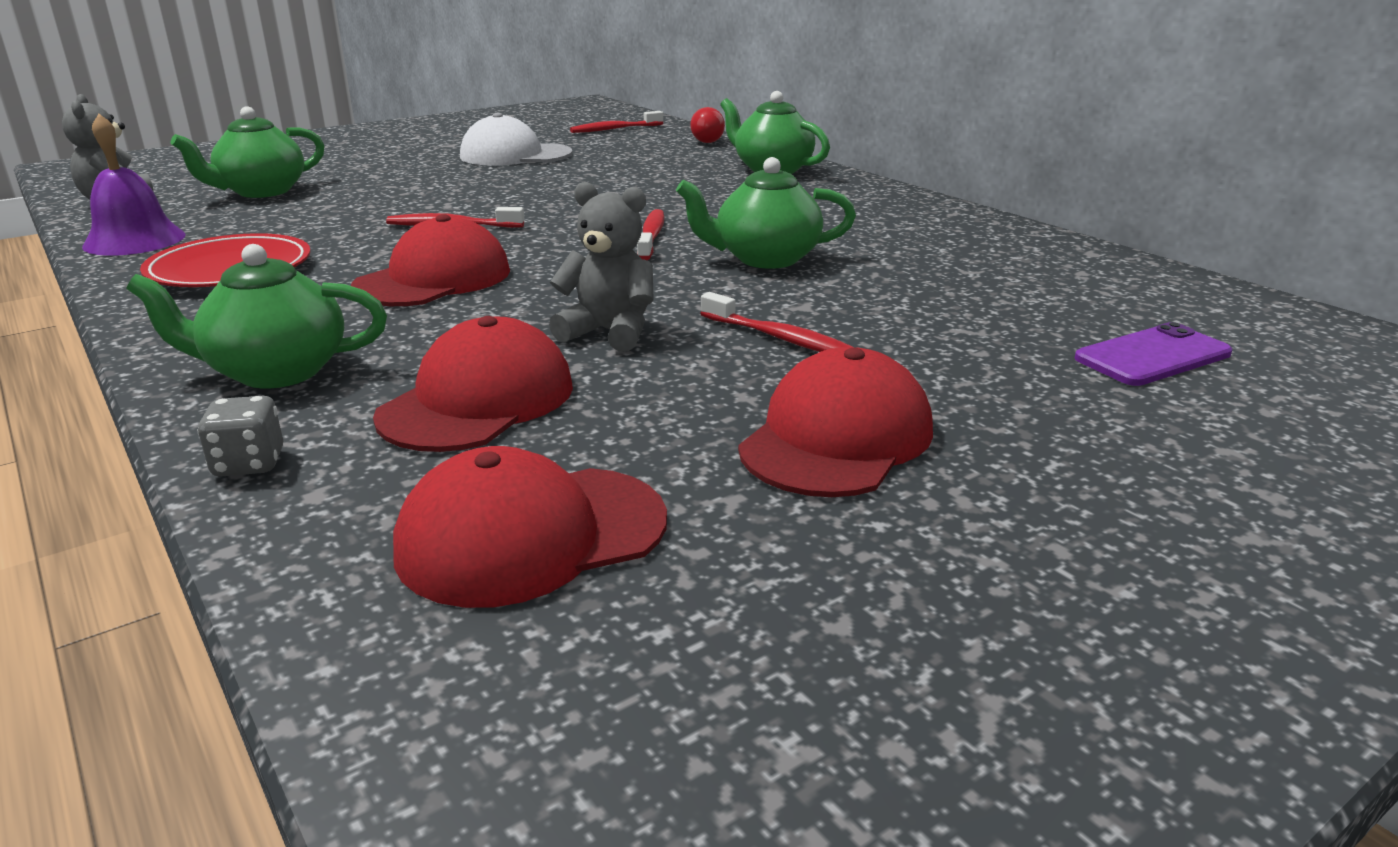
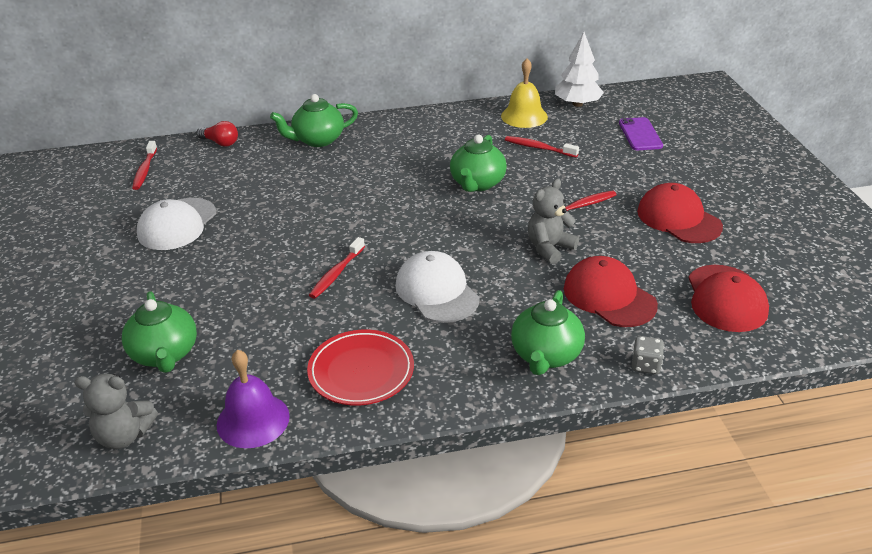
camera: 65 degrees left, 10 degrees up
(433, 279) = (437, 291): red cap -> white cap
(651, 236) = (415, 208): red toothbrush -> red toothbrush (538, 148)
(1041, 256) = (524, 116): none -> yellow bell
(1170, 287) = (577, 104): none -> white tree

